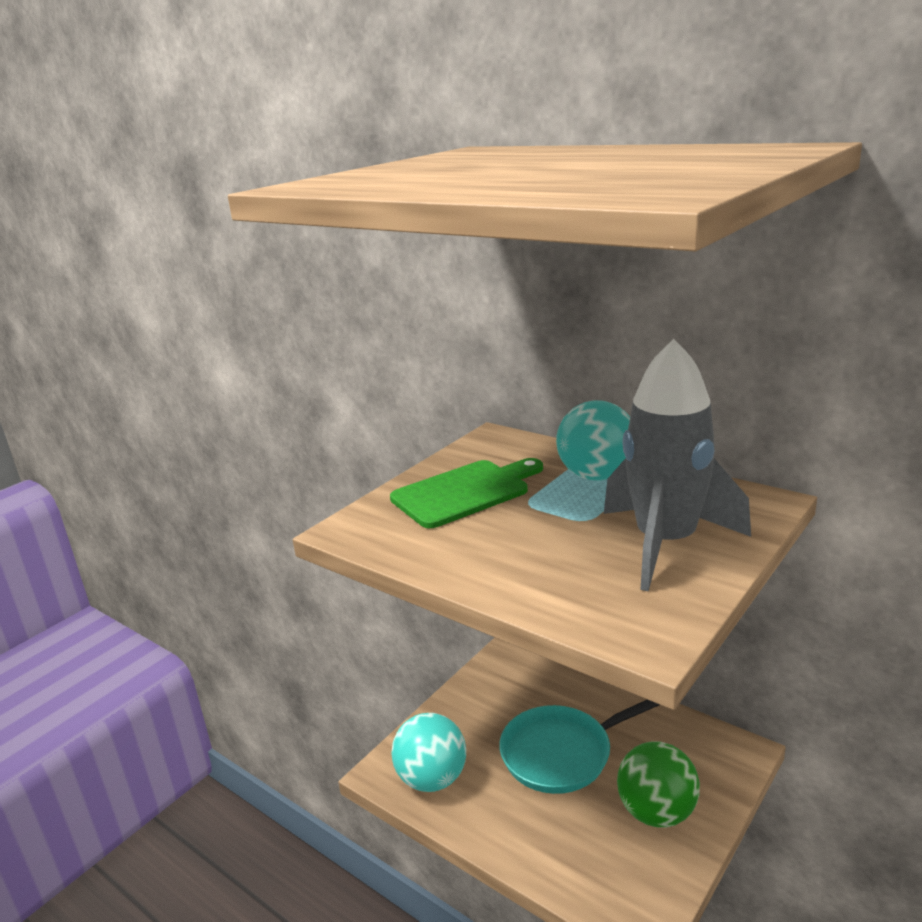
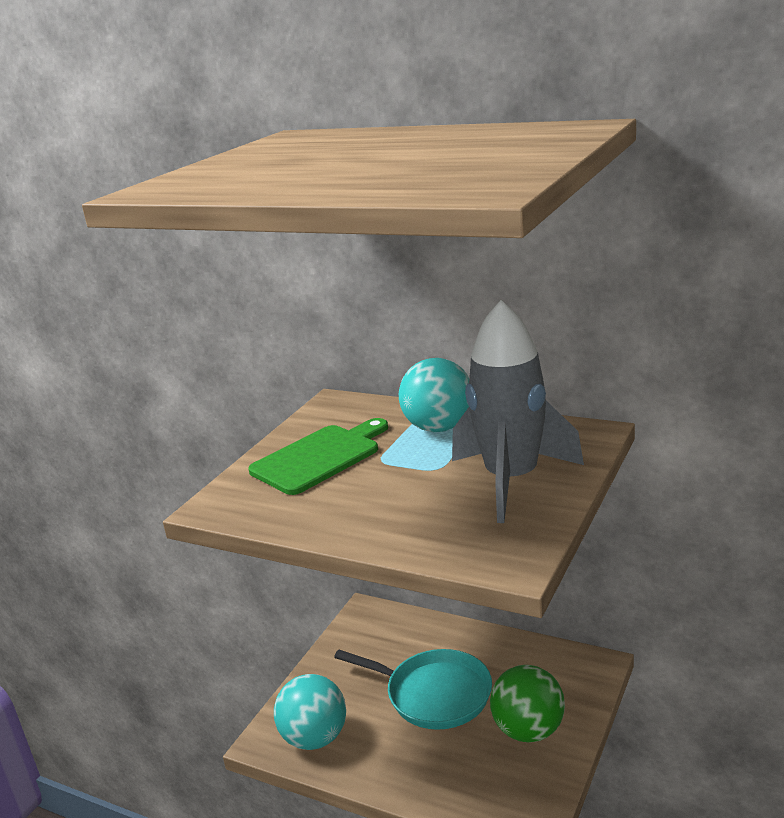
camera: 10 degrees left, 0 degrees up
(561, 753) = (434, 694): turquoise pan -> turquoise pan turned 120 degrees counterclockwise

